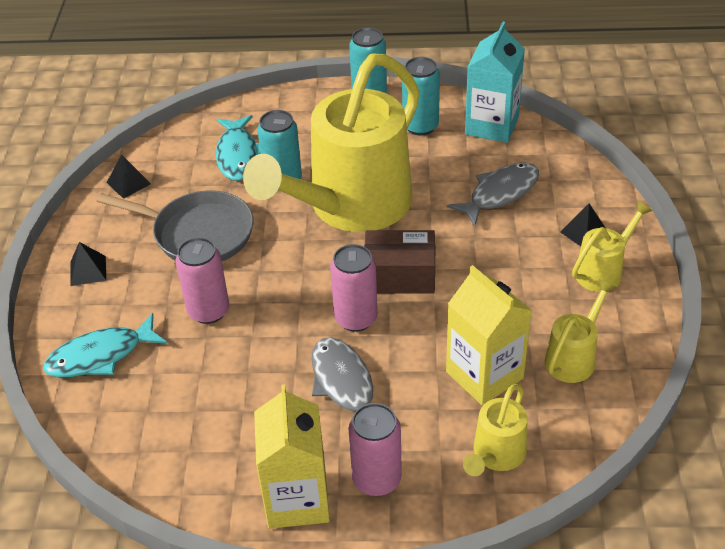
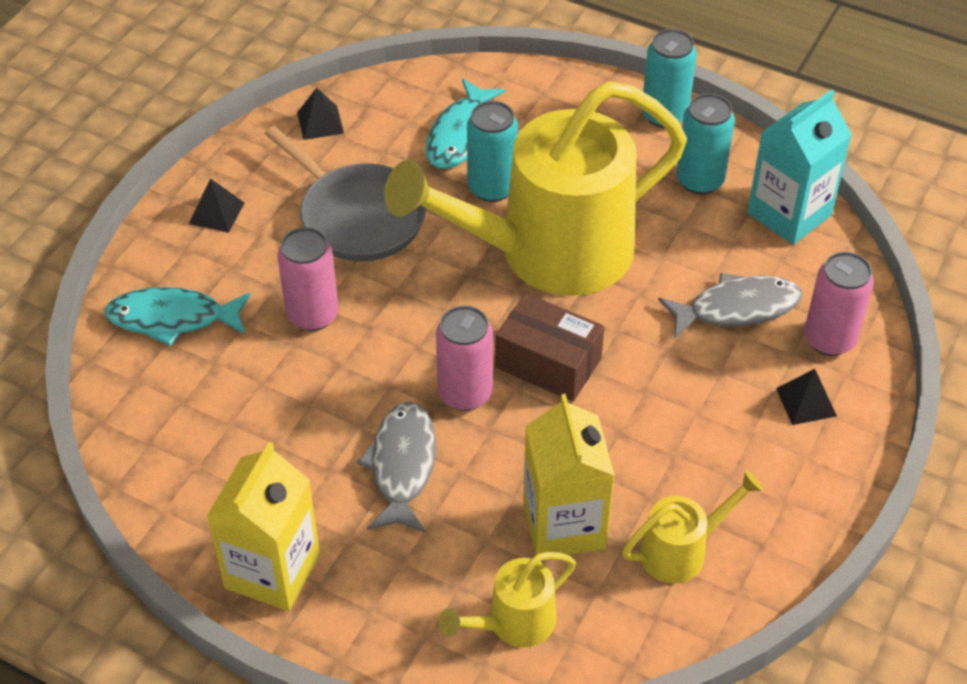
camera: 25 degrees right, 5 degrees up
(376, 479) = (368, 588): pink can -> pink can (829, 339)
(603, 270) = (795, 460): yellow watering can -> none

